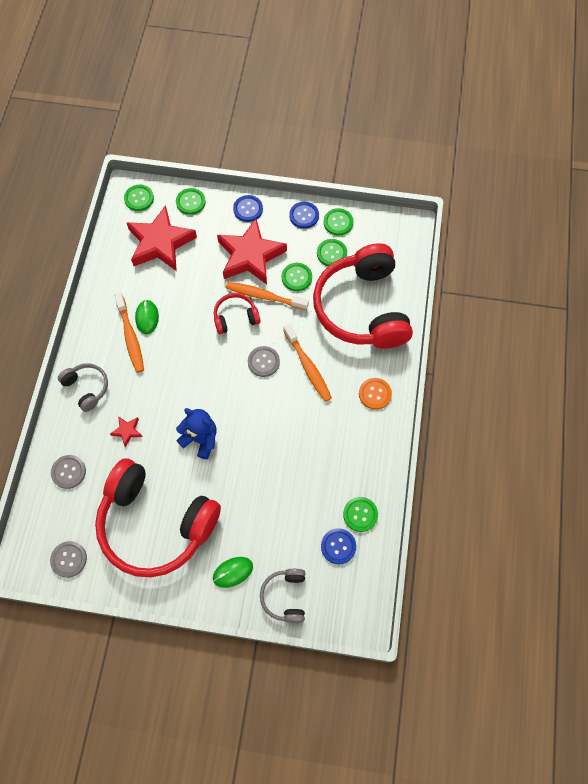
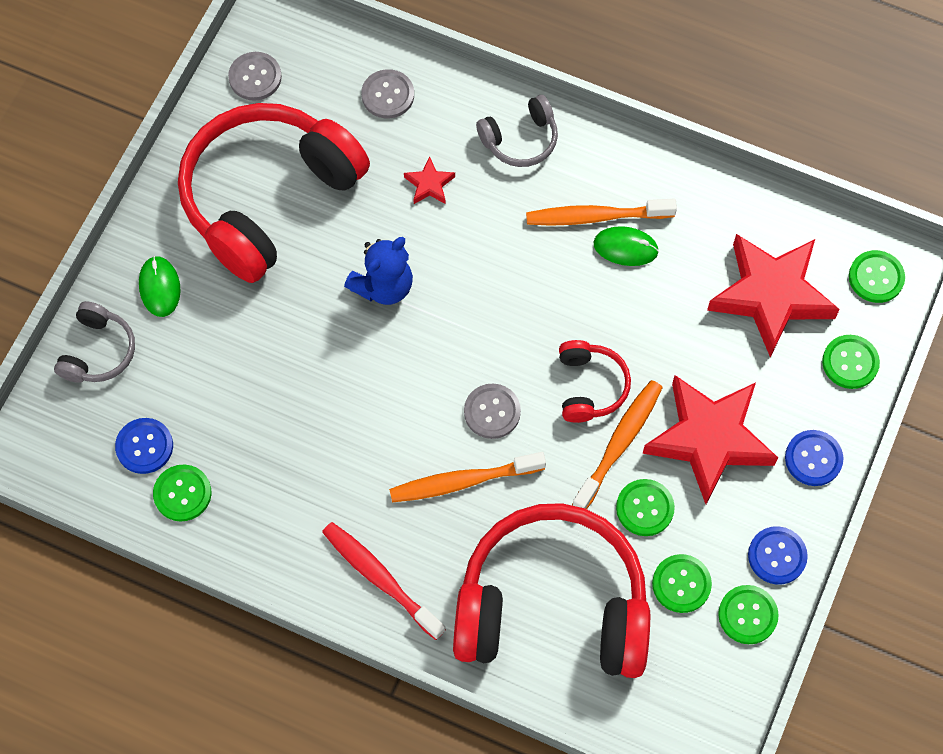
camera: 105 degrees right, 0 degrees up
(285, 596) = (98, 351): grey headphones -> grey headphones turned 90 degrees clockwise
(375, 394) = (380, 578): orange button -> red toothbrush

